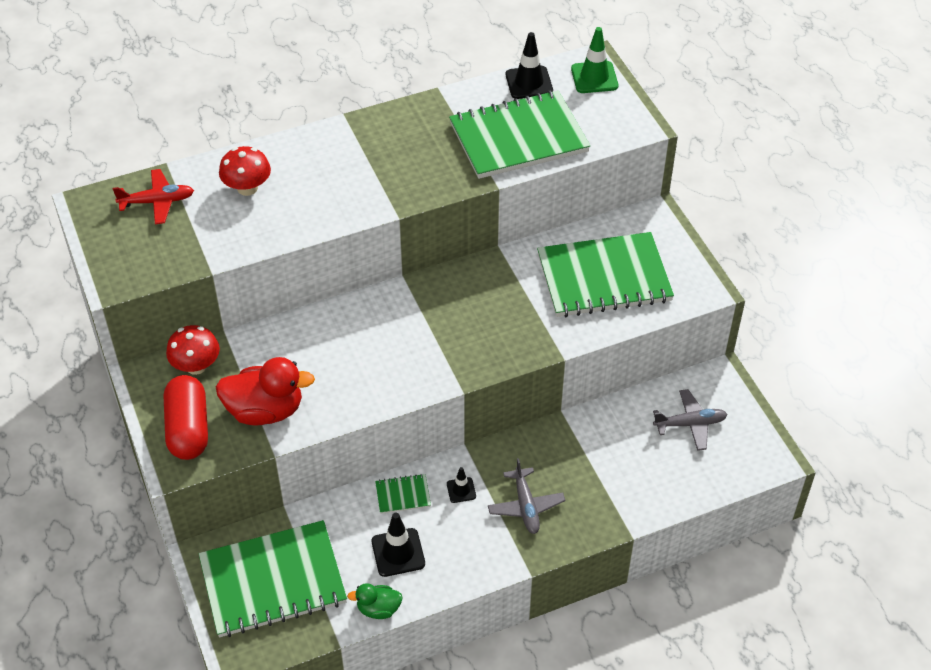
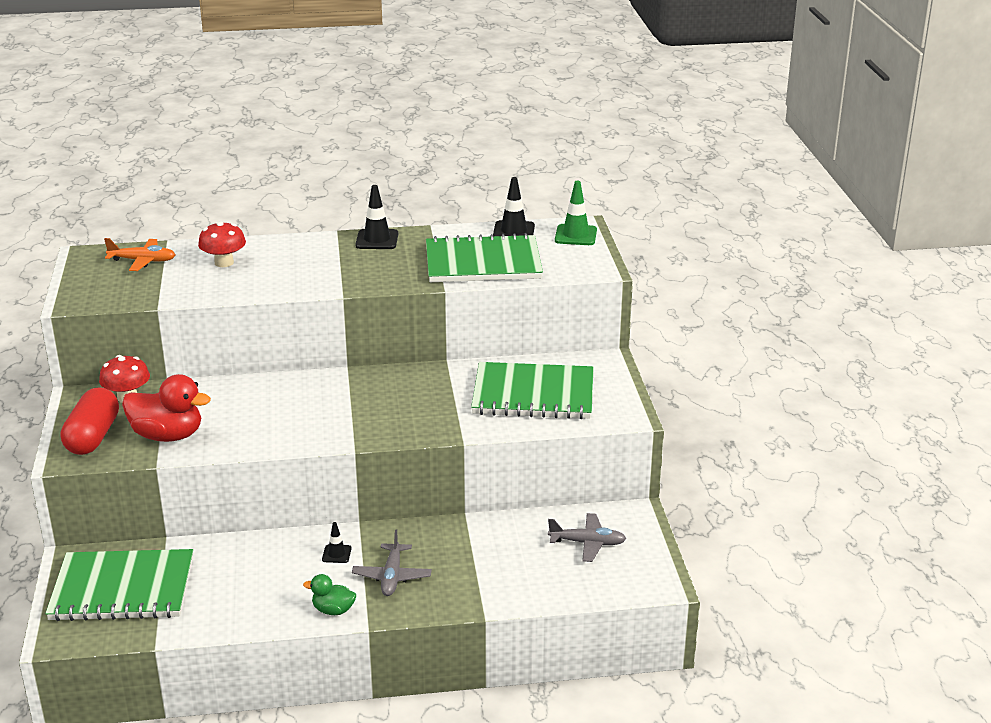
camera: 15 degrees right, 20 degrees down
(157, 202) = (142, 261): red plane -> orange plane
(378, 609) = (207, 627): green duck -> green duck (333, 610)
(398, 552) = (250, 589): black traffic cone -> black traffic cone (377, 240)
(403, 495) = (279, 548): green notebook -> none

